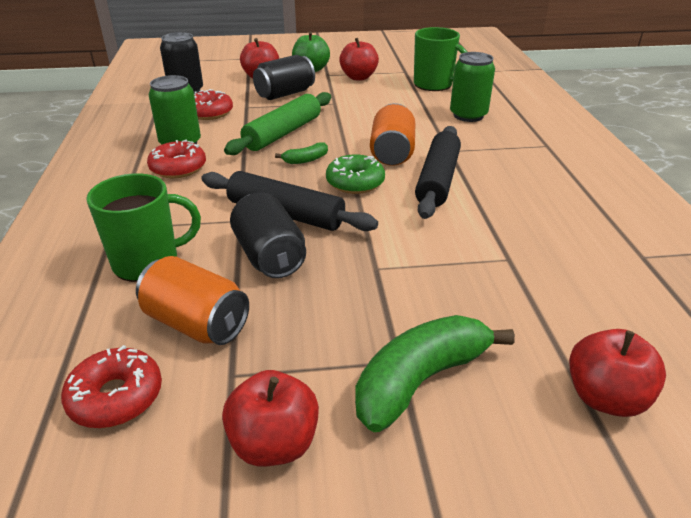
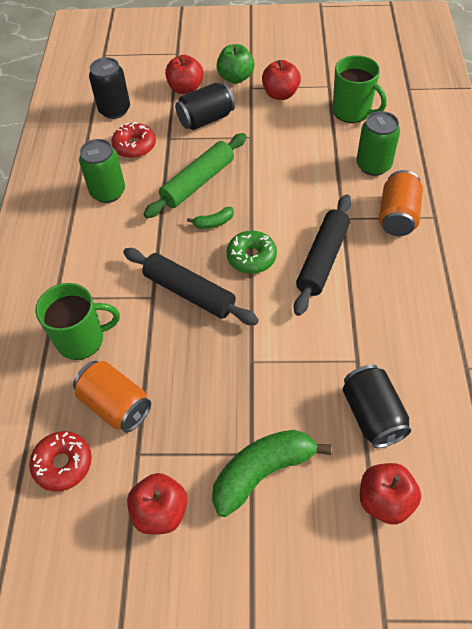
camera: 10 degrees right, 20 degrees up
(178, 168) = (105, 226): red donut -> none
(269, 256) = (172, 341): black can -> black can (372, 415)
(392, 153) = (290, 218): orange can -> orange can (397, 216)

